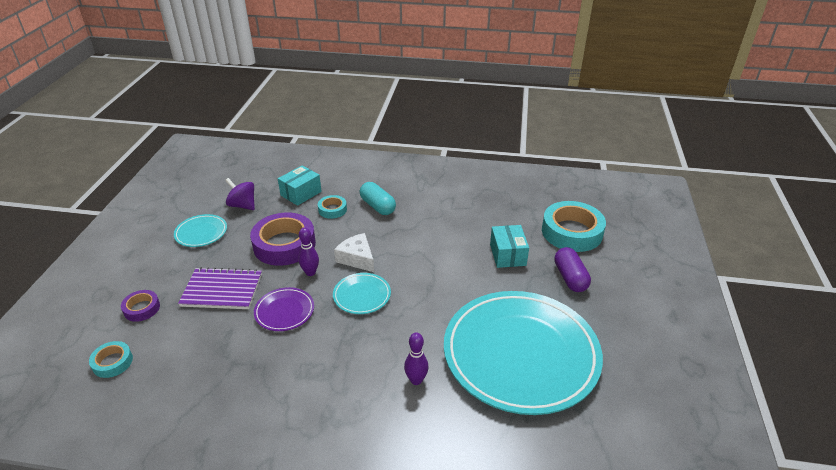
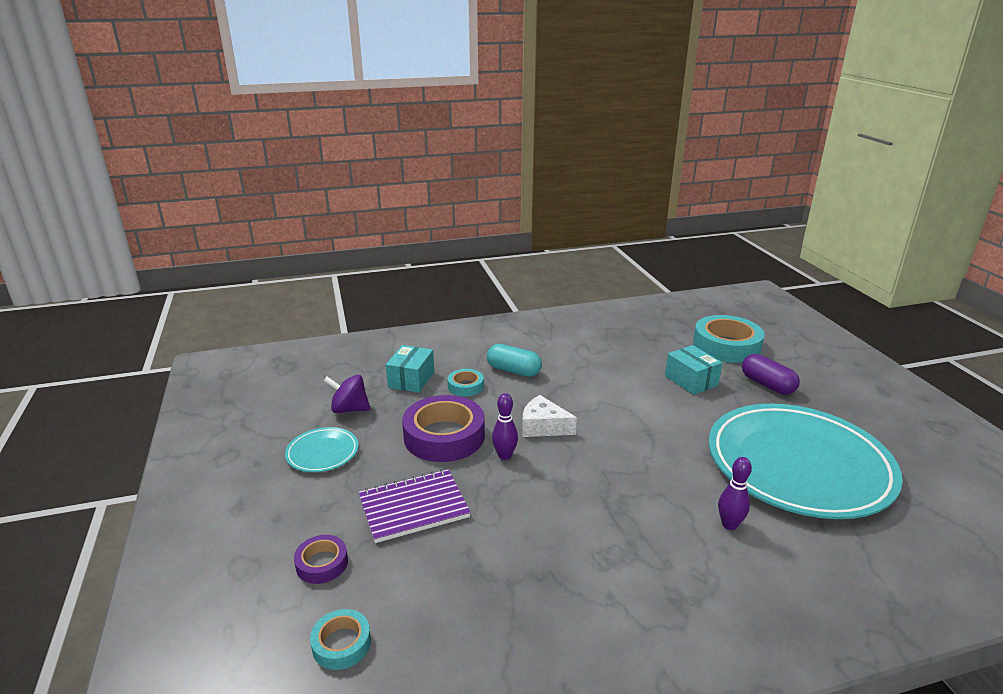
camera: 25 degrees left, 10 degrees down
(284, 311) = (515, 505): purple plate -> none
(362, 295) = (586, 461): turquoise plate -> none

